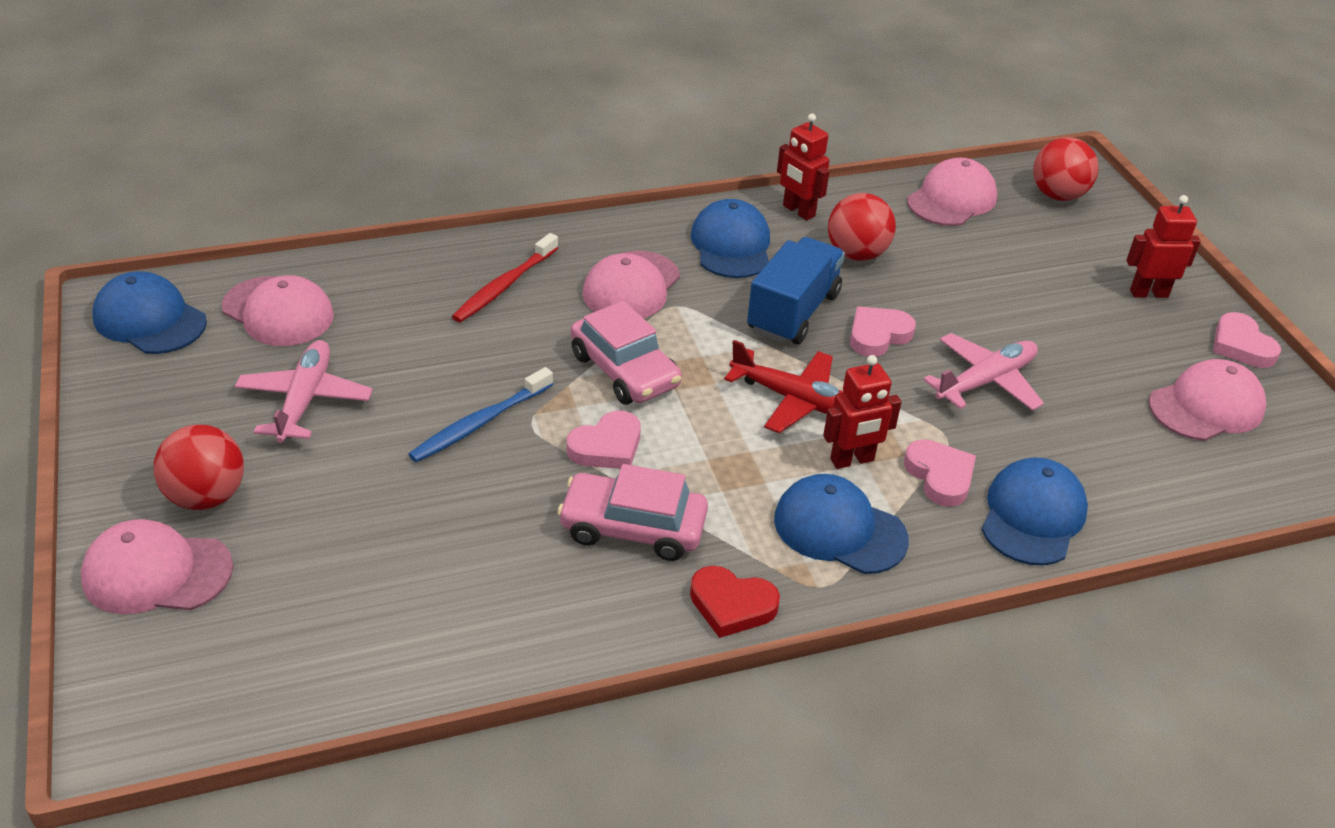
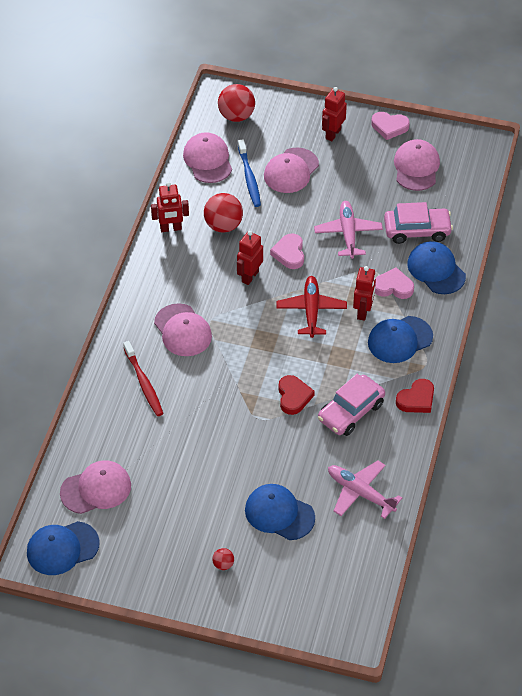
camera: 55 degrees left, 10 degrees up
(157, 572) = (262, 598): pink cap -> pink cap (291, 171)
(206, 496) = (223, 564): red ball -> red ball, size x0.49
(305, 400) = (178, 502): pink plane -> pink plane (360, 493)
(479, 423) = (244, 438): blue toothbrush -> blue toothbrush (249, 178)
(607, 446) = (293, 397): pink heart -> red heart
(625, 370) = (245, 364): pink car -> pink car (417, 230)
(731, 245) = (179, 272): blue cap -> blue cap (279, 513)
(793, 312) = (250, 276): blue truck -> red robot
(795, 400) = (311, 310): red plane -> red plane turned 60 degrees counterclockwise

